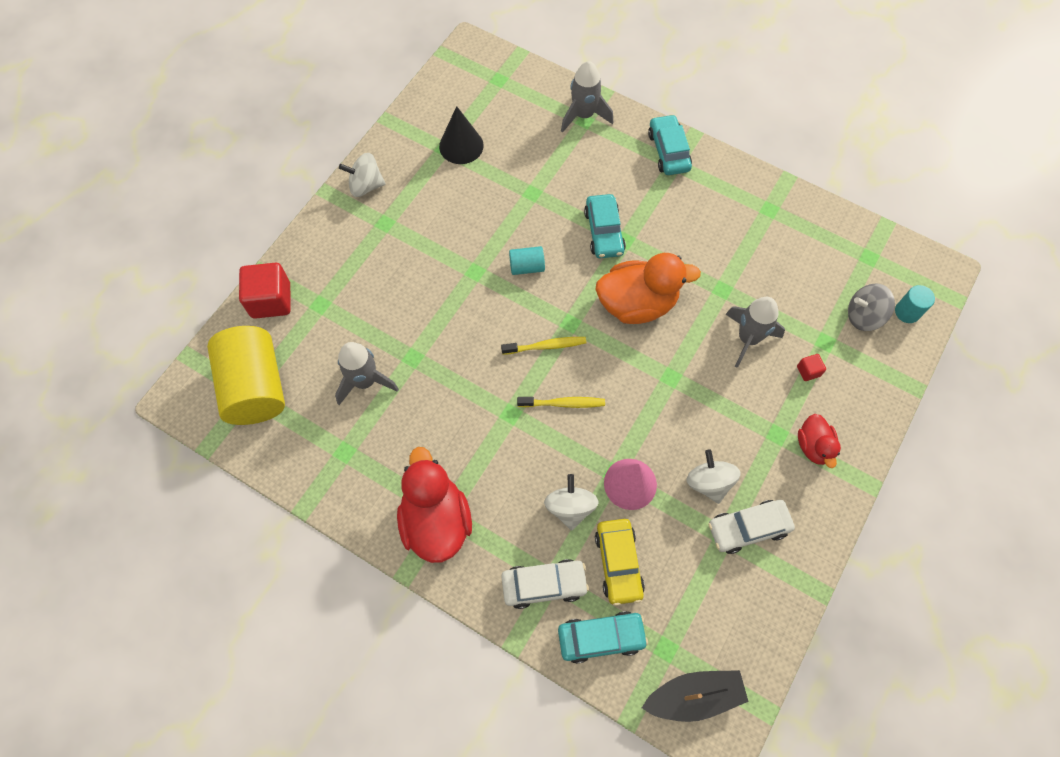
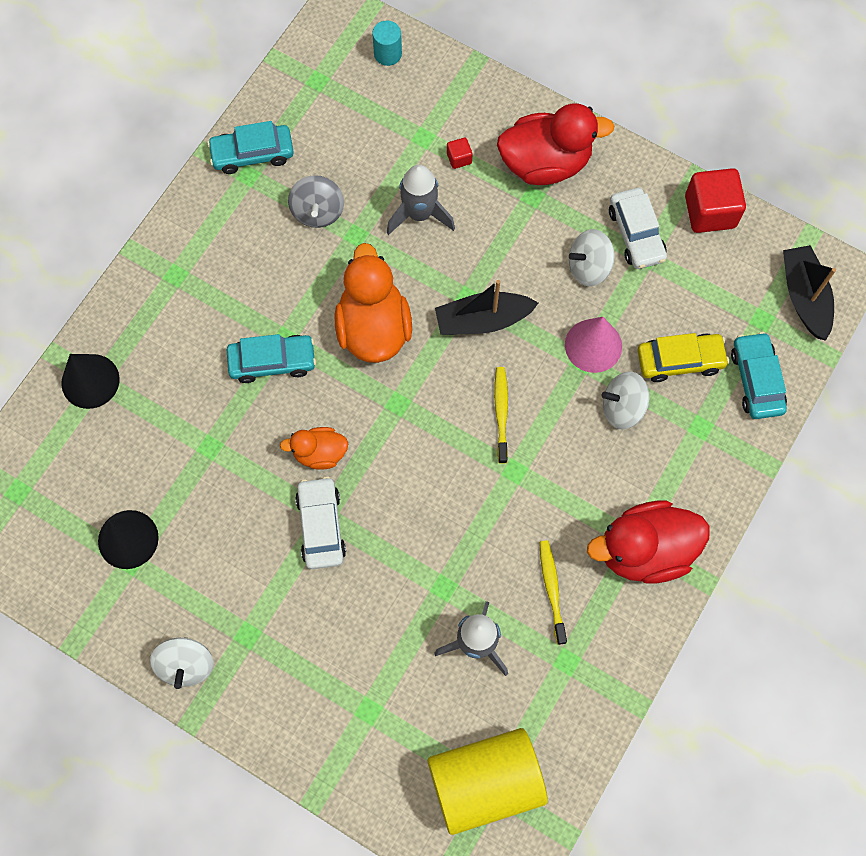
camera: 90 degrees left, 5 degrees up
(271, 300) = (361, 777): red cube -> red cube (710, 212)
(527, 267) = (319, 453): turquoise cylinder -> orange duck
(544, 585) = (707, 435): white car -> white car (321, 526)
(545, 346) = (428, 432): yellow toothbrush -> yellow toothbrush (552, 590)
(584, 115) = (90, 381): grey rocket -> black cone
(649, 389) = (482, 320): none -> black boat
(668, 151) = (155, 281): turquoise car -> turquoise car (252, 153)
(813, 446) = (545, 163): red duck -> red duck, size x1.83
(863, 316) = (392, 96): grey spinning top -> grey spinning top (318, 211)

